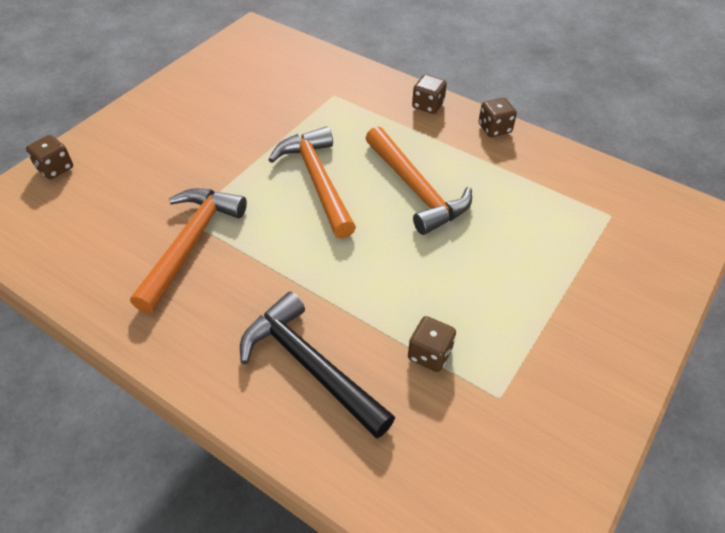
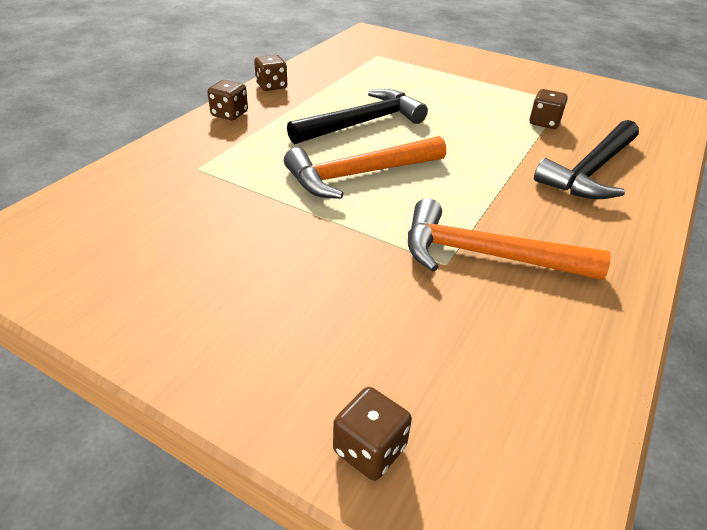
camera: 95 degrees left, 10 degrees down
(416, 189) = (363, 123): orange hammer -> black hammer

